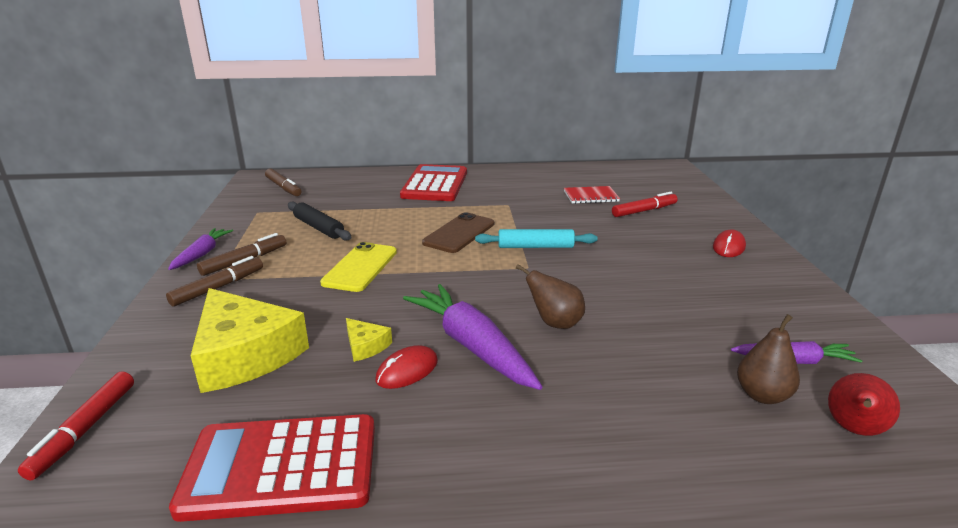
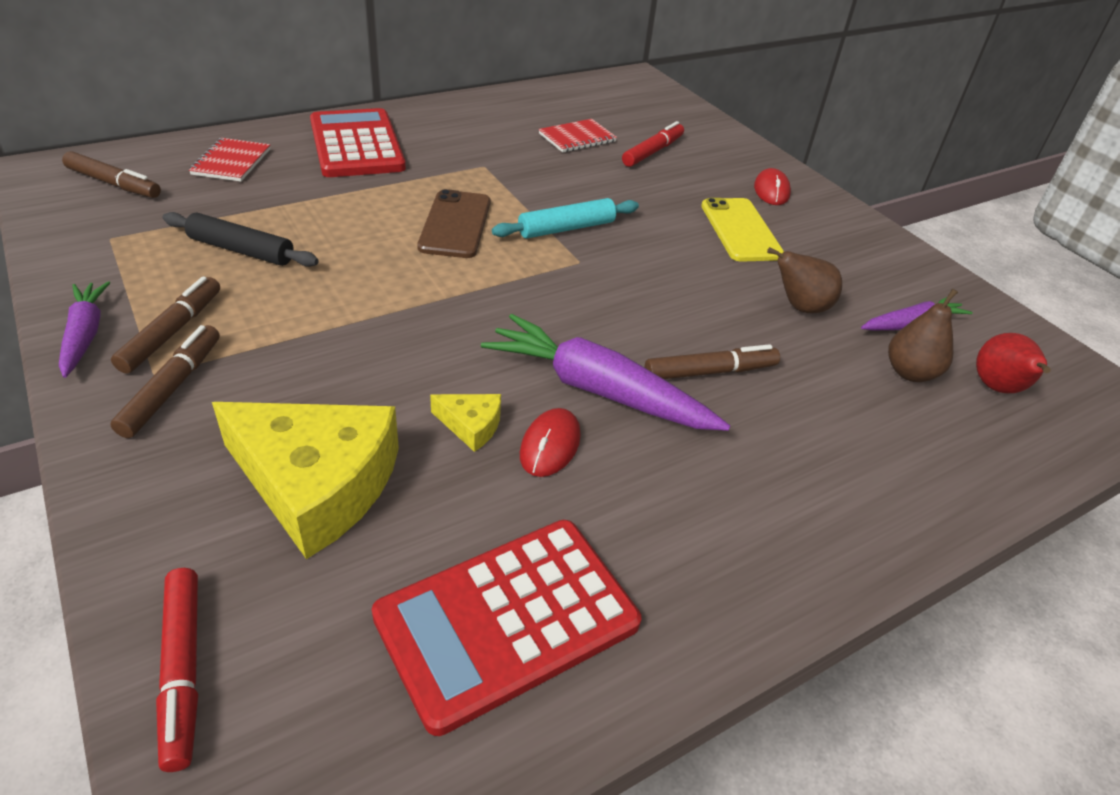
camera: 30 degrees left, 15 degrees up
(354, 185) = (231, 162): none -> red notebook
(360, 267) = (363, 306): yellow phone -> yellow phone (740, 230)
(555, 323) = (666, 335): brown pear -> brown pear (800, 307)
(571, 353) = (710, 372): none -> brown marker

